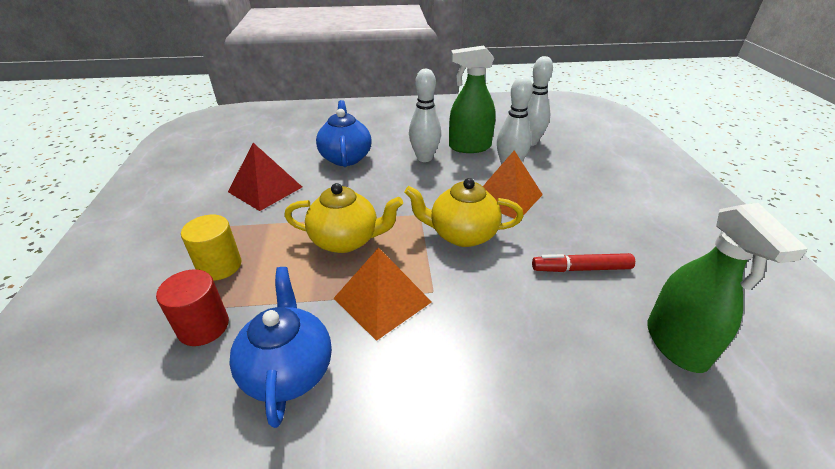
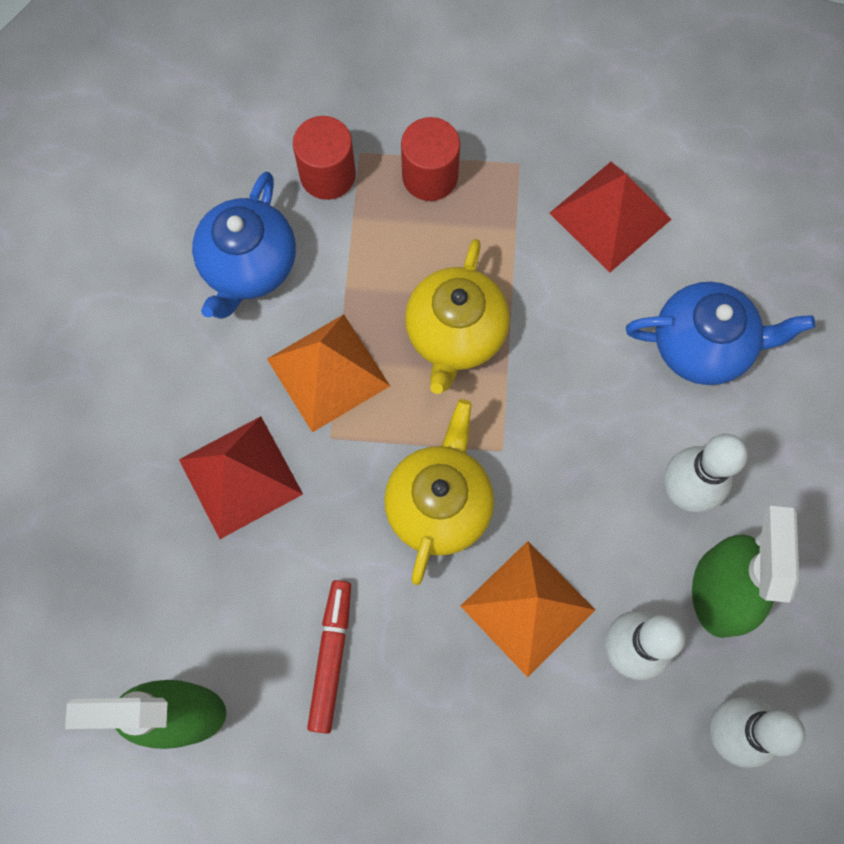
camera: 100 degrees right, 35 degrees up
(219, 266) = (430, 176): yellow cylinder -> red cylinder
(288, 369) = (249, 266): blue teapot -> blue teapot turned 105 degrees clockwise
(480, 340) = (240, 476): none -> red pyramid

